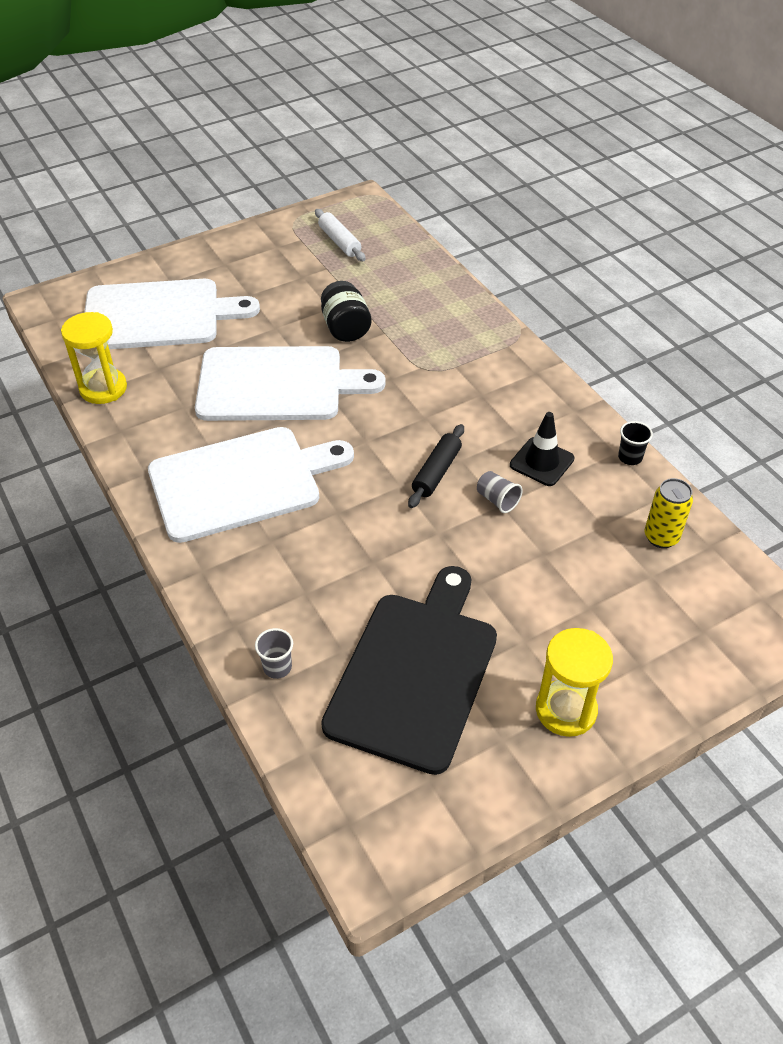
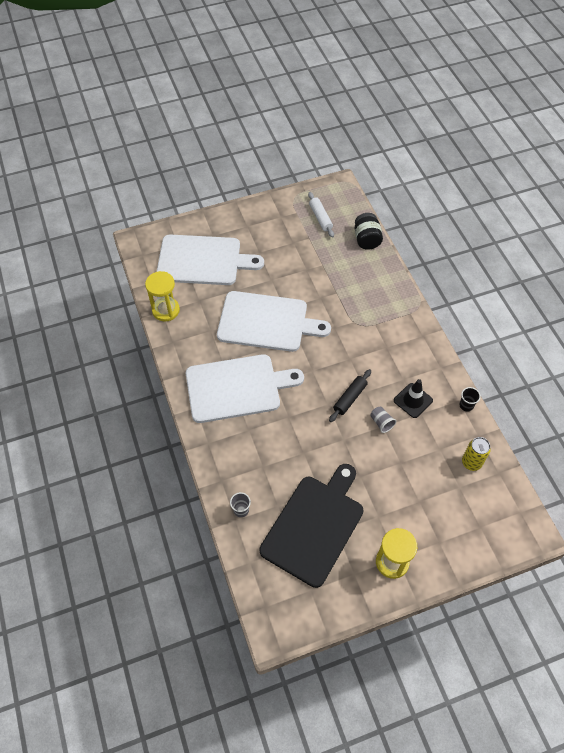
camera: 10 degrees right, 10 degrees up
(345, 328) = (313, 286): black jar -> black jar (366, 239)

